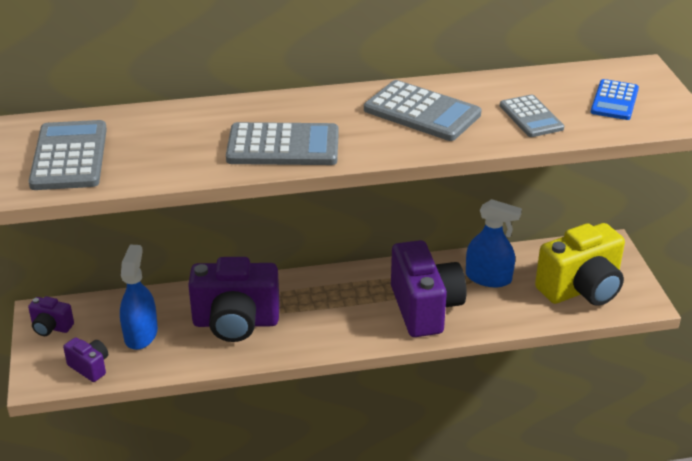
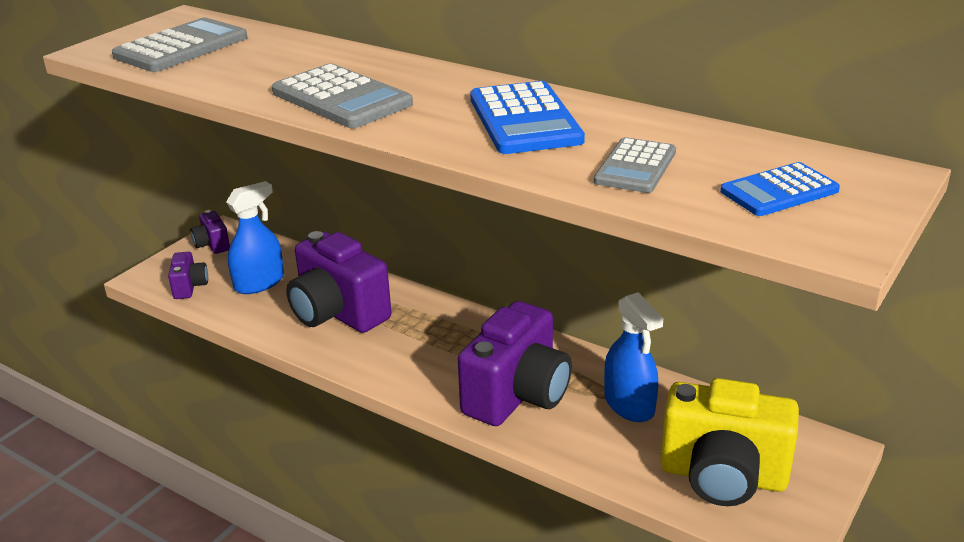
camera: 45 degrees right, 5 degrees down
(422, 112) = (524, 120): grey calculator -> blue calculator

